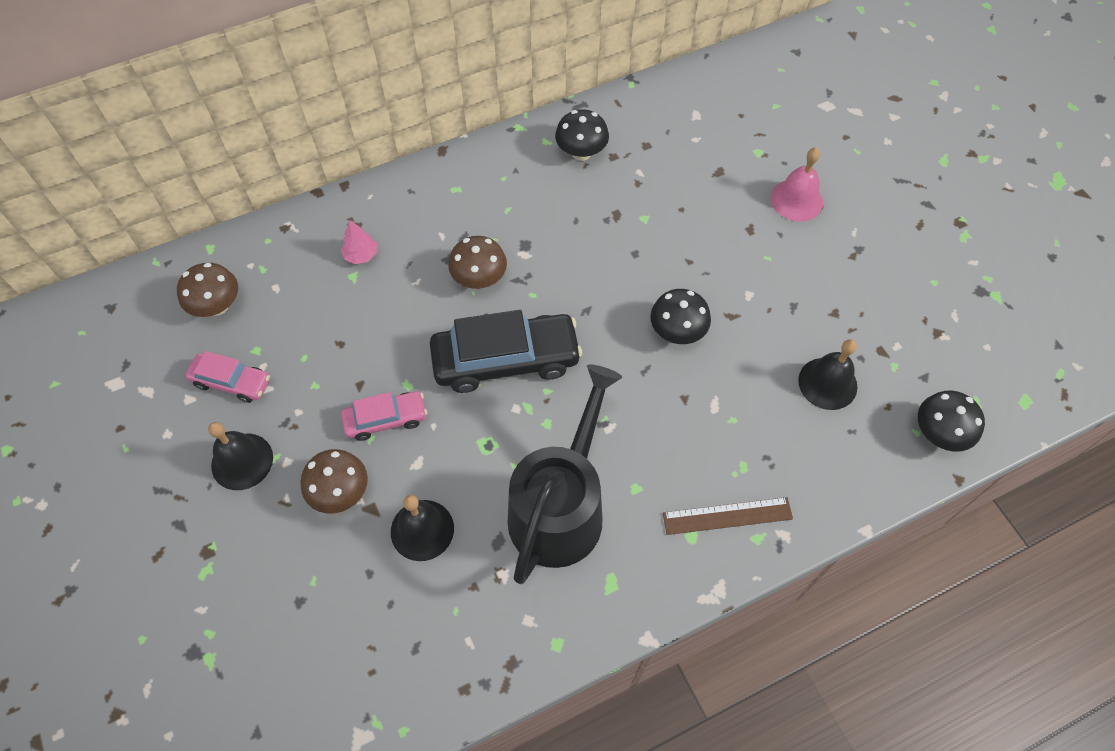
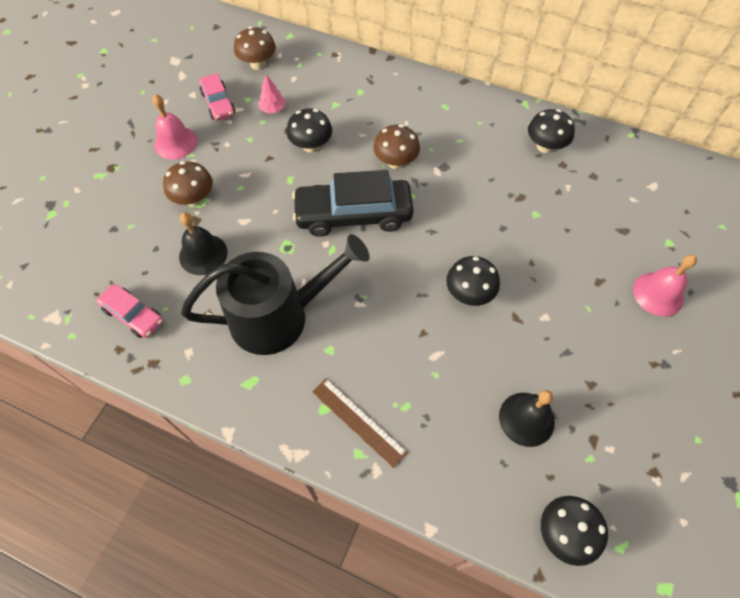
camera: 50 degrees right, 0 degrees up
(242, 461) = (175, 142): black bell -> pink bell
(361, 255) = (352, 98): pink tree -> pink tree (273, 109)
(384, 335) = (311, 145): none -> black mushroom
(386, 419) = (258, 186): pink car -> pink car (133, 315)
(506, 360) = (353, 215): black car -> black car turned 135 degrees clockwise

